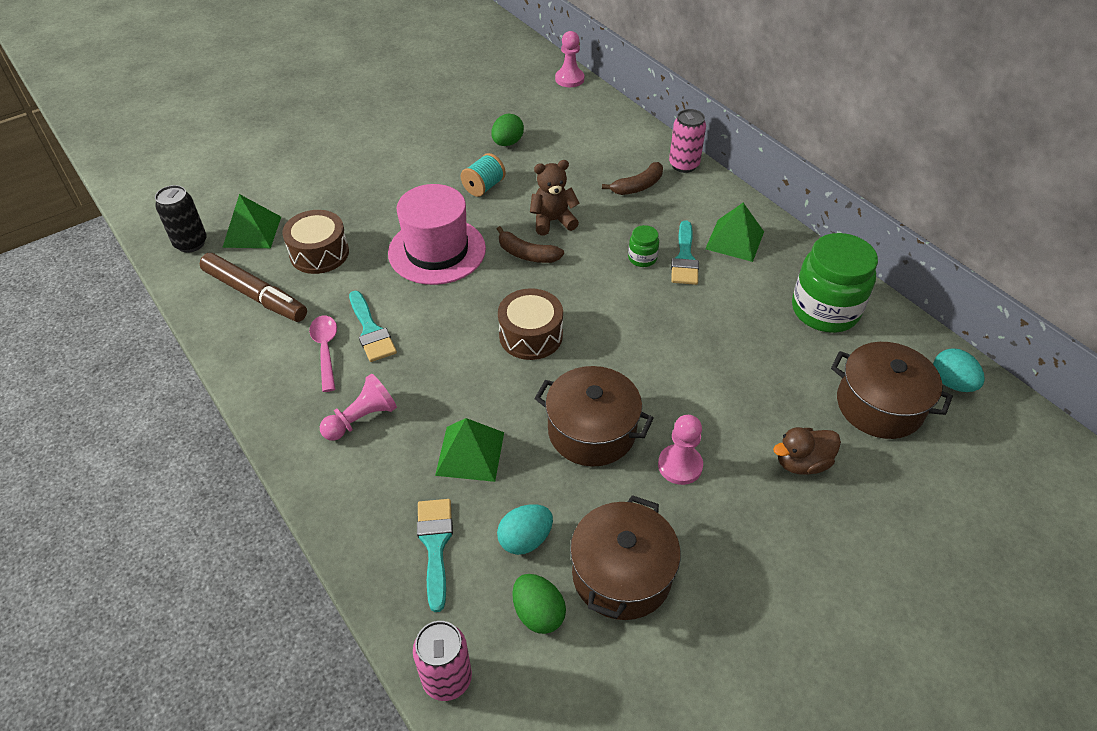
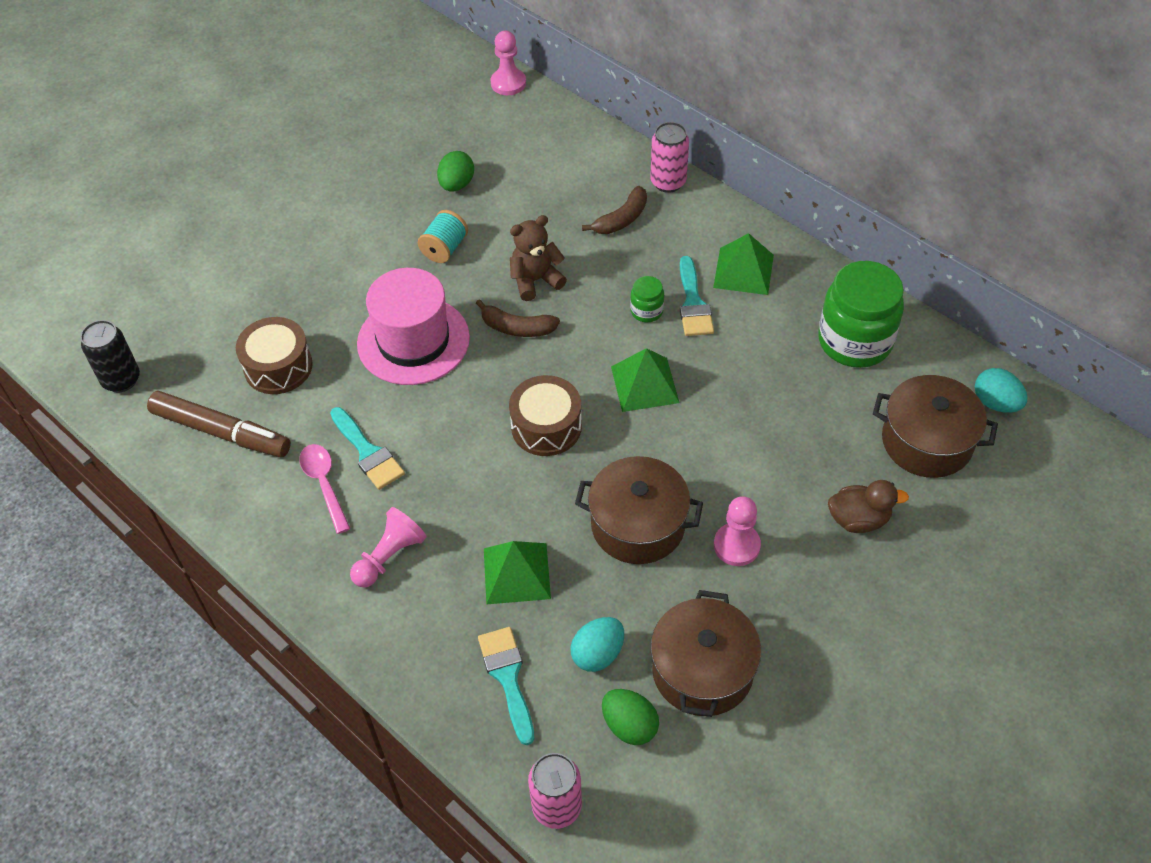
camera: 10 degrees left, 5 degrees up
(252, 231) = (189, 352): green pyramid -> green pyramid (644, 384)
(802, 463) = (858, 519): brown duck -> brown duck turned 150 degrees counterclockwise

